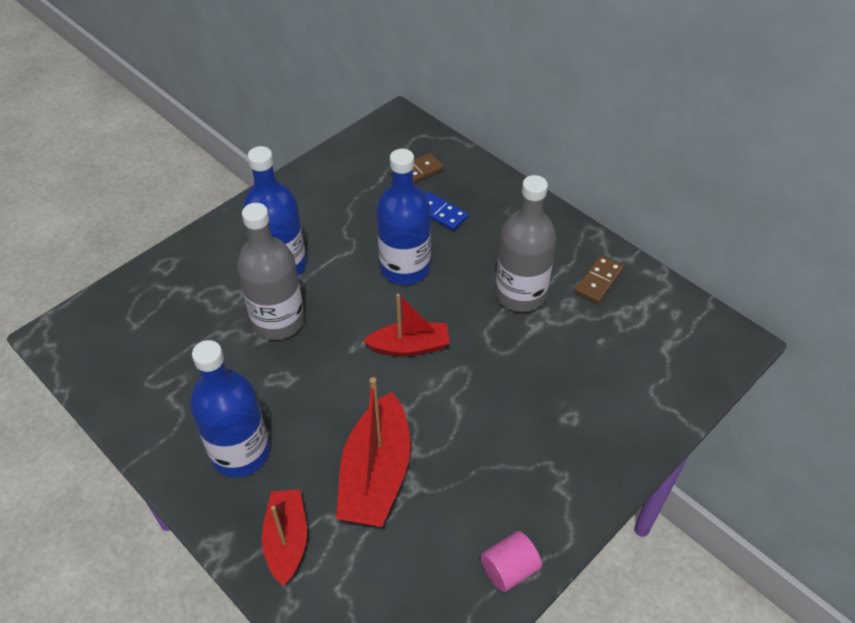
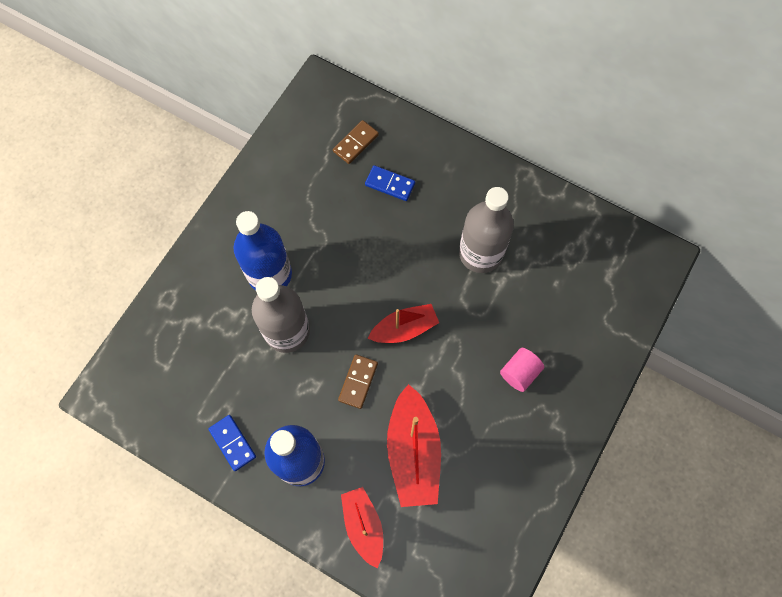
camera: 15 degrees left, 20 degrees up
(172, 415) = (232, 443): none -> blue domino
(405, 268) = (377, 250): blue bottle -> none
(509, 569) = (535, 503): pink cylinder -> pink cylinder (519, 373)
(598, 281) = (541, 224): brown domino -> brown domino (358, 382)

